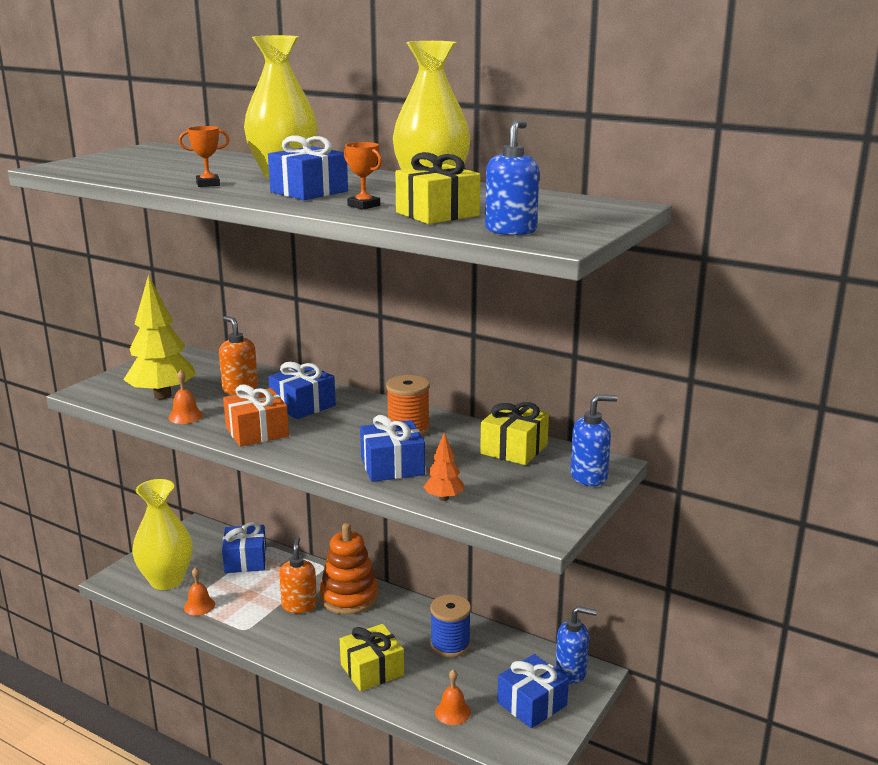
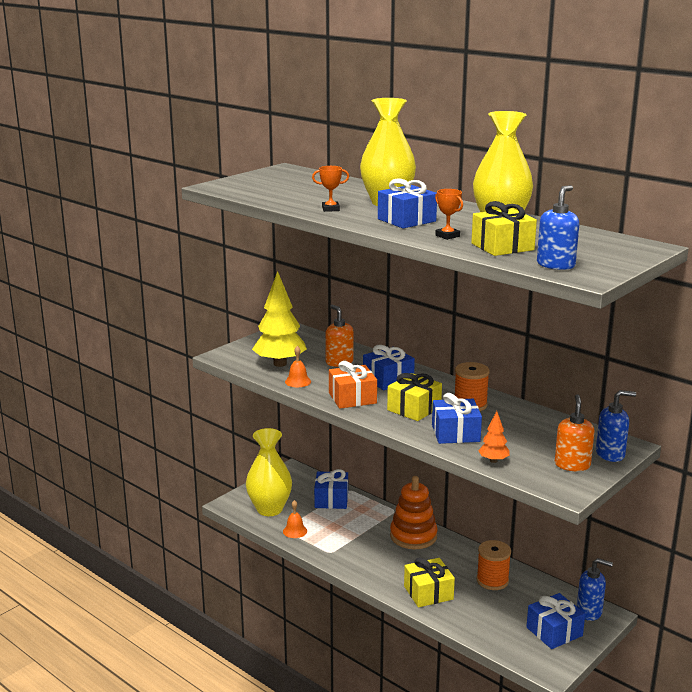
camera: 10 degrees right, 0 degrees up
(299, 605) = (373, 538): orange soap dispenser -> orange soap dispenser (572, 465)
(450, 645) = (492, 581): blue spool -> orange spool
(452, 712) = (490, 630): orange bell -> none
(514, 449) = (553, 427): yellow gift -> yellow gift (414, 409)

